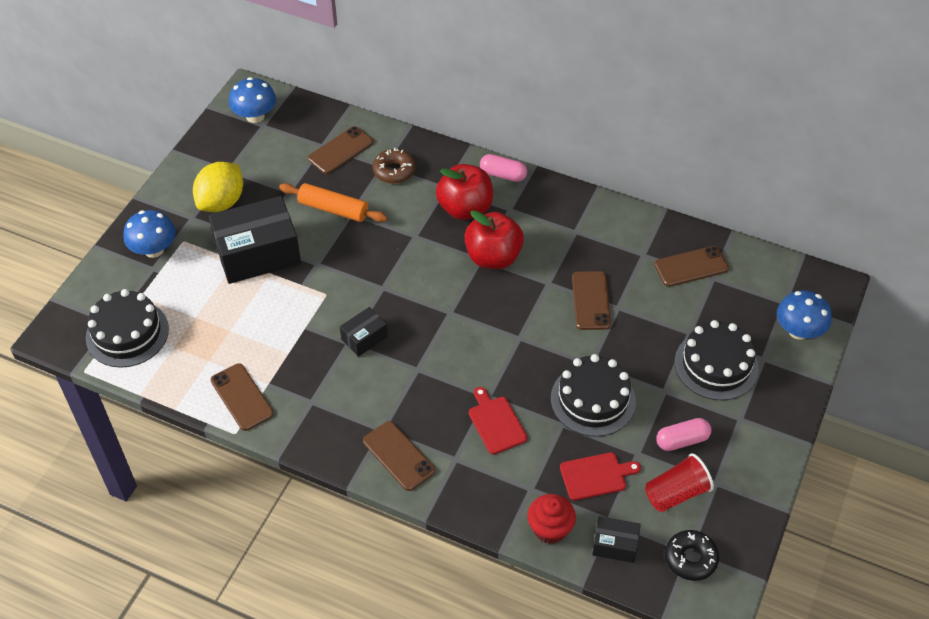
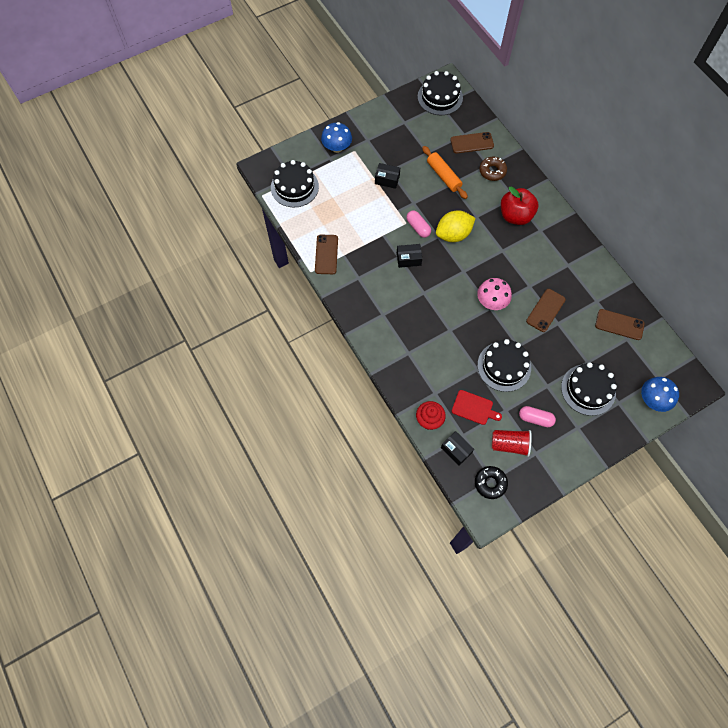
camera: 35 degrees right, 15 degrees up
(221, 202) = (388, 139): yellow lemon -> yellow lemon (453, 234)
(255, 116) = (440, 97): blue mushroom -> black cake
(258, 254) = (387, 179): black box -> black box, size x0.48
(398, 456) = (381, 333): brown phone -> none
(493, 257) = (510, 253): red apple -> none
(496, 423) = (443, 347): red cutting board -> none
(503, 174) = (552, 207): pink capsule -> pink capsule (418, 227)
(515, 329) = (491, 302): none -> pink mushroom

